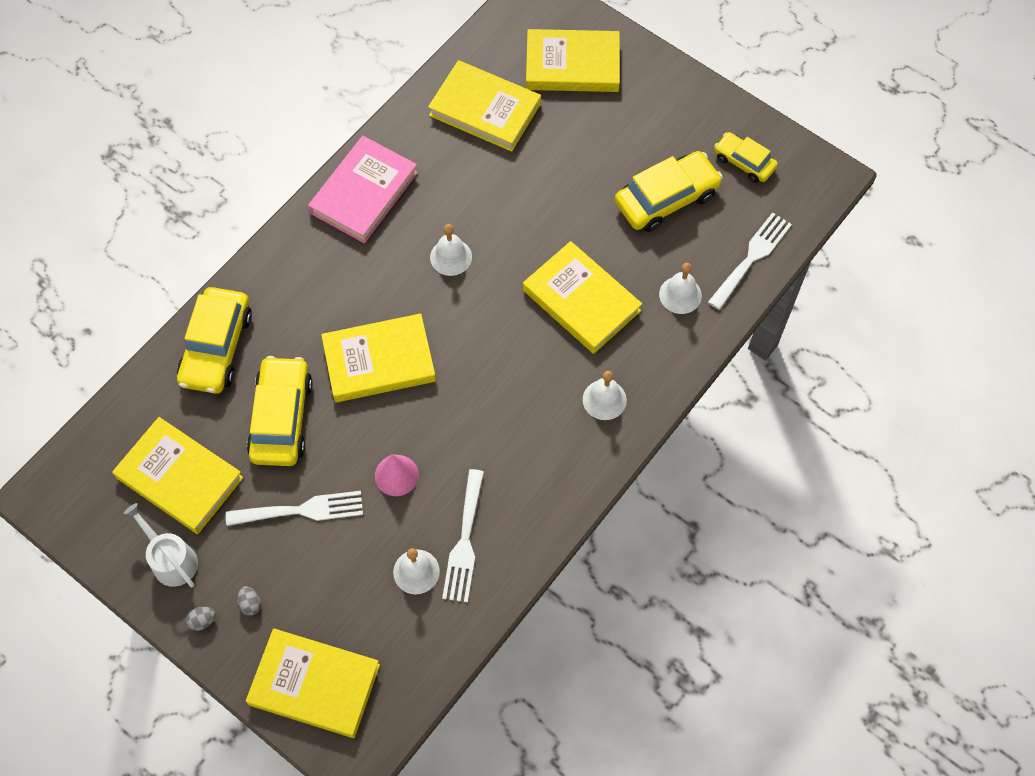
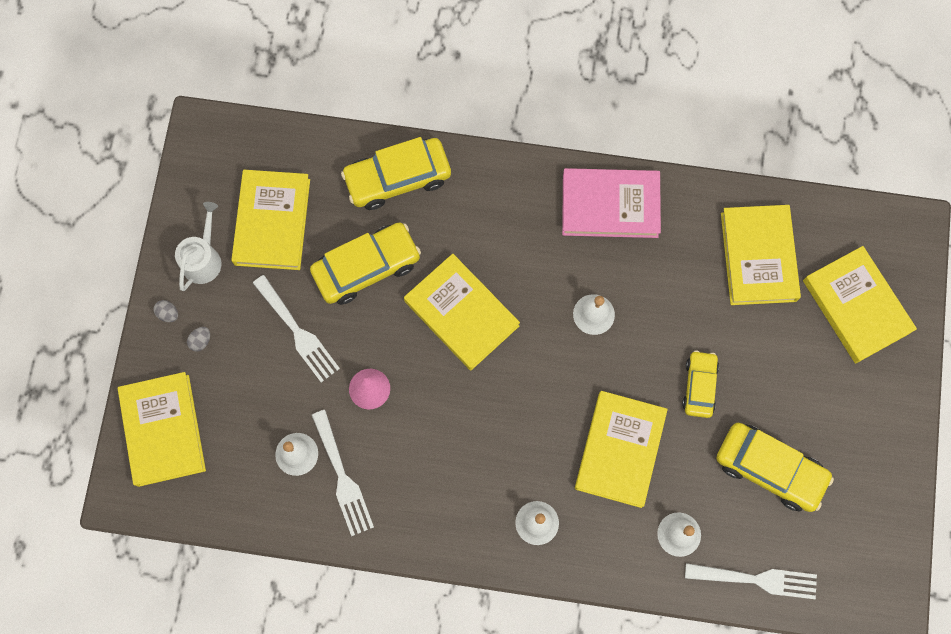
camera: 60 degrees right, 10 degrees up
(464, 542) = (343, 478): white fork -> white fork turned 90 degrees counterclockwise
(744, 162) = (854, 520): yellow car -> yellow car (699, 386)

